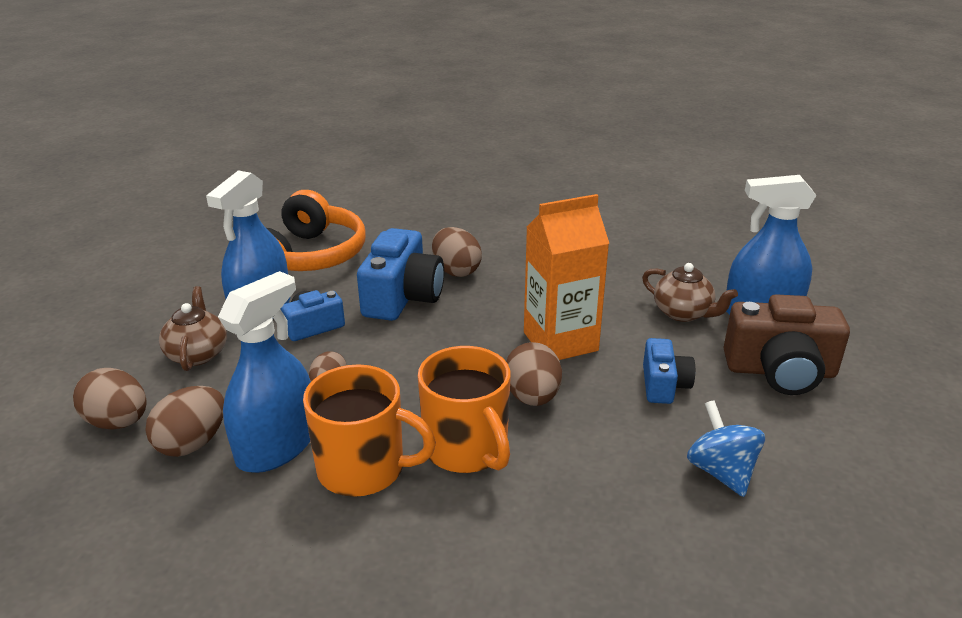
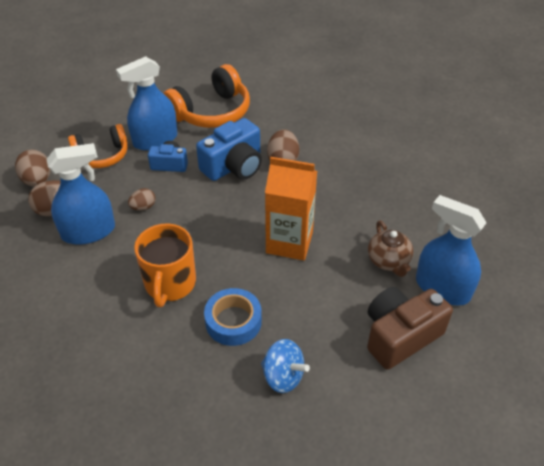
camera: 35 degrees right, 15 degrees up
(197, 354) = (102, 155): brown teapot -> orange headphones
(364, 469) = (113, 267): orange mug -> none
(532, 397) = (234, 271): brown egg -> none
(595, 447) = (233, 321): none -> blue tape
(664, 385) = (316, 304): blue camera -> none
(721, 472) = (283, 376): blue spinning top -> blue spinning top turned 105 degrees clockwise
(780, 371) = (400, 336): brown camera -> brown camera turned 105 degrees clockwise

